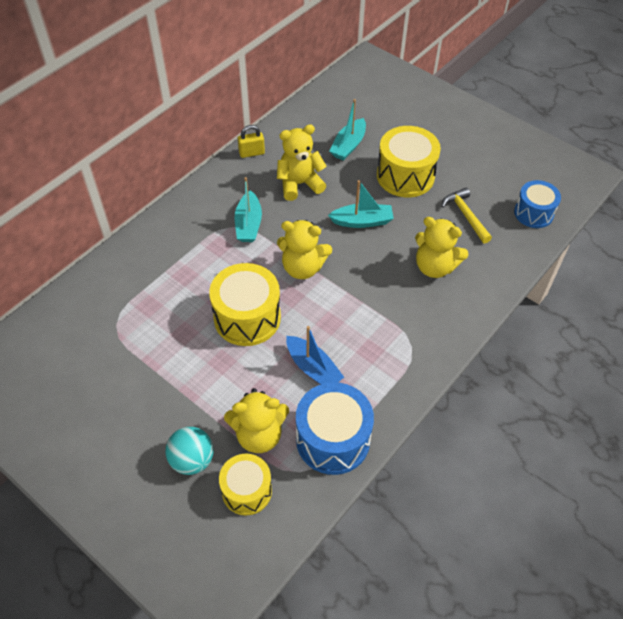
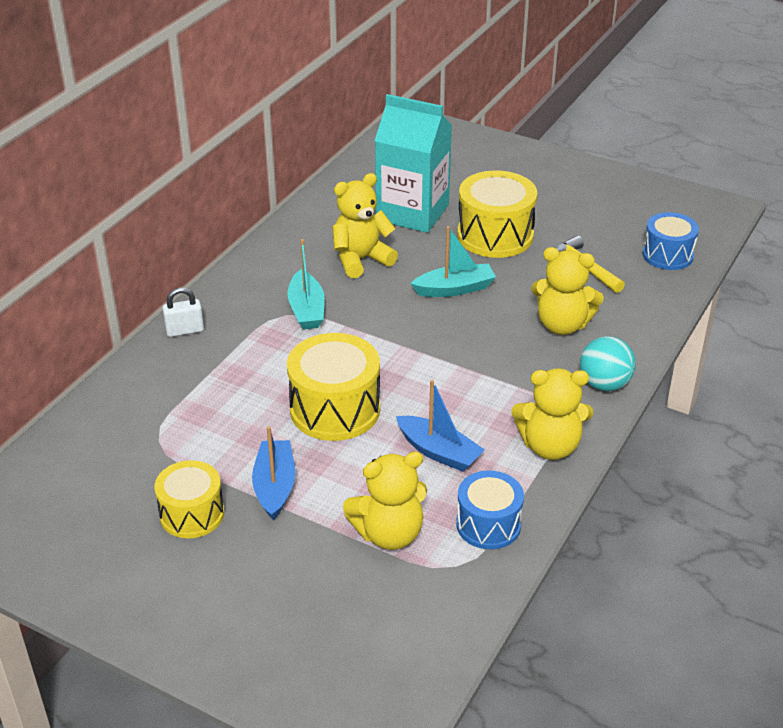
camera: 10 degrees left, 15 degrees down
(157, 230) = (185, 330): none -> white padlock
(187, 379) = (275, 486): none -> blue boat
(192, 460) = (307, 574): turquoise ball -> turquoise ball (604, 384)
(247, 491) = (391, 597): yellow drum -> yellow drum (192, 514)
(251, 153) = (288, 234): yellow padlock -> none
(302, 267) = (392, 347): yellow teddy bear -> yellow teddy bear (550, 446)
(333, 439) = (488, 524): blue drum -> blue drum, size x0.65
(348, 145) = (412, 212): turquoise boat -> turquoise carton

